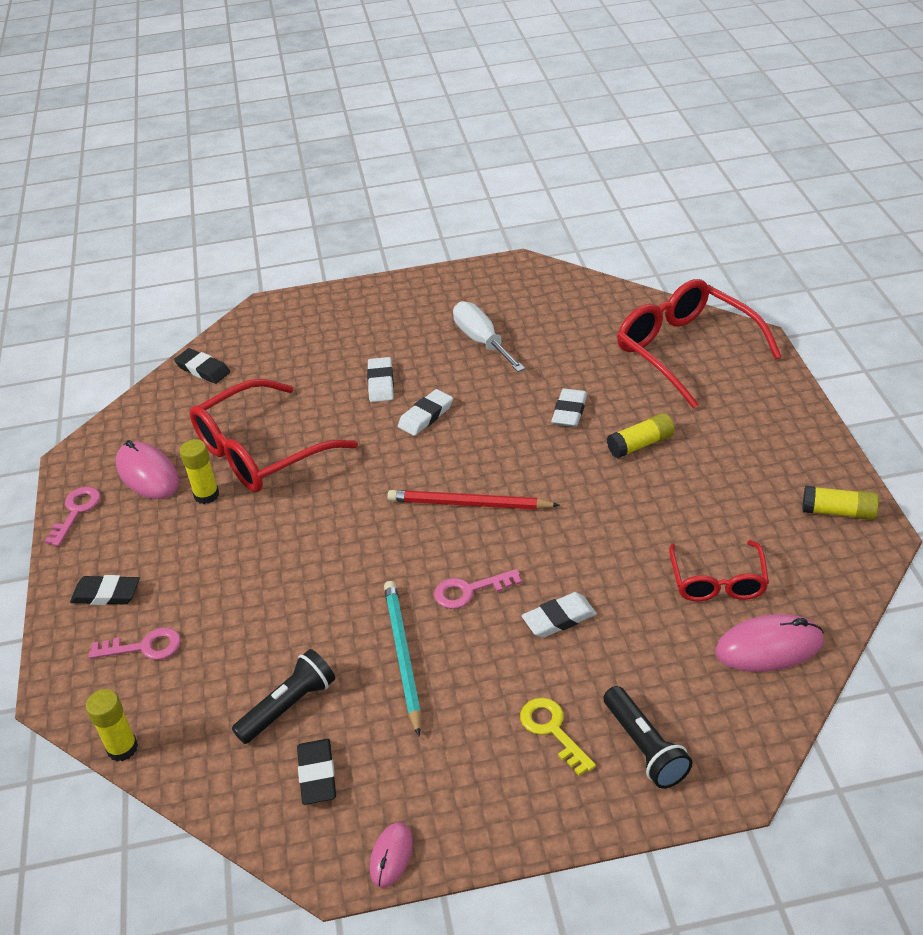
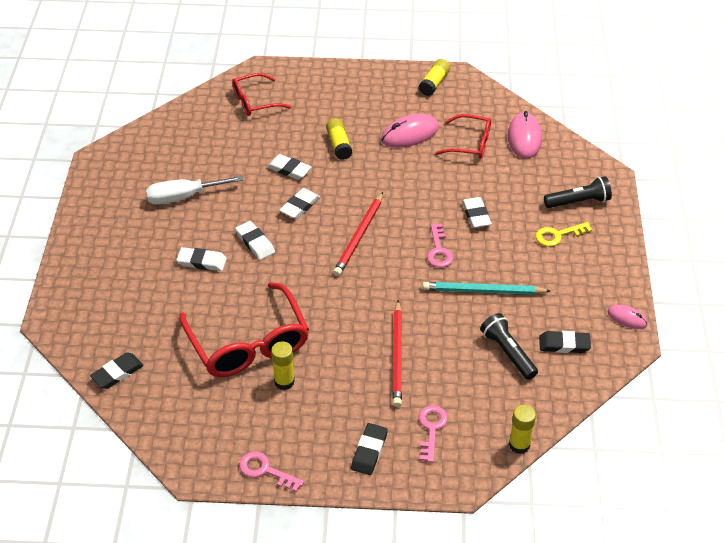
camera: 80 degrees left, 5 degrees up
(148, 474) = (240, 419): pink mouse -> pink mouse (409, 134)
(263, 588) = (397, 356): none -> red pencil
(505, 437) = (300, 206): none -> white eraser
(686, 350) = (255, 101): red glasses -> red glasses, size x0.57

